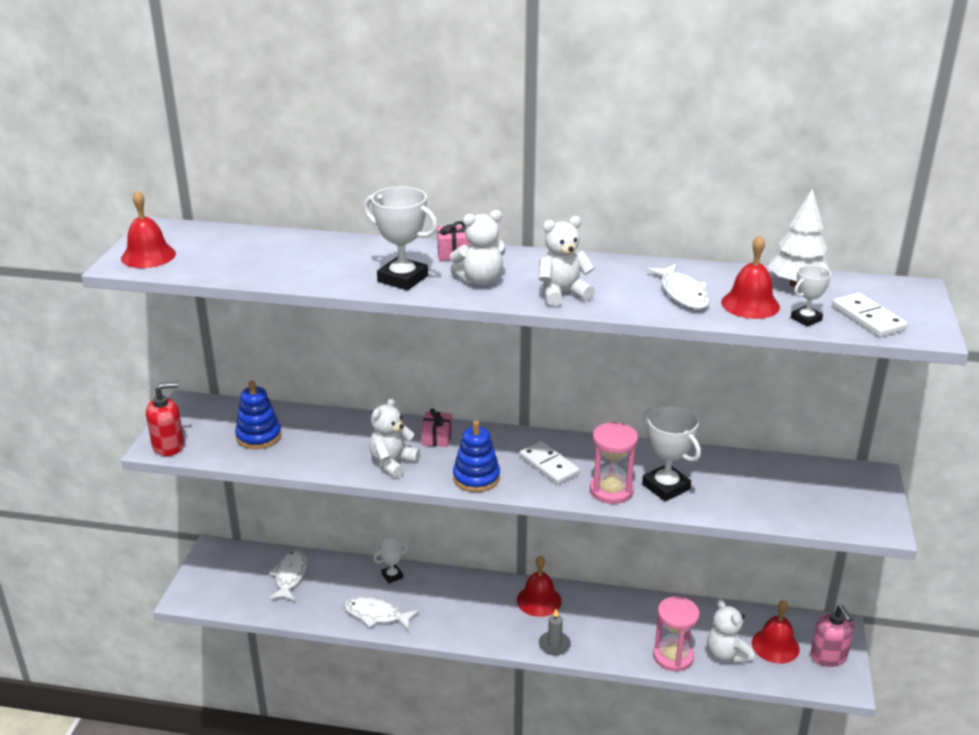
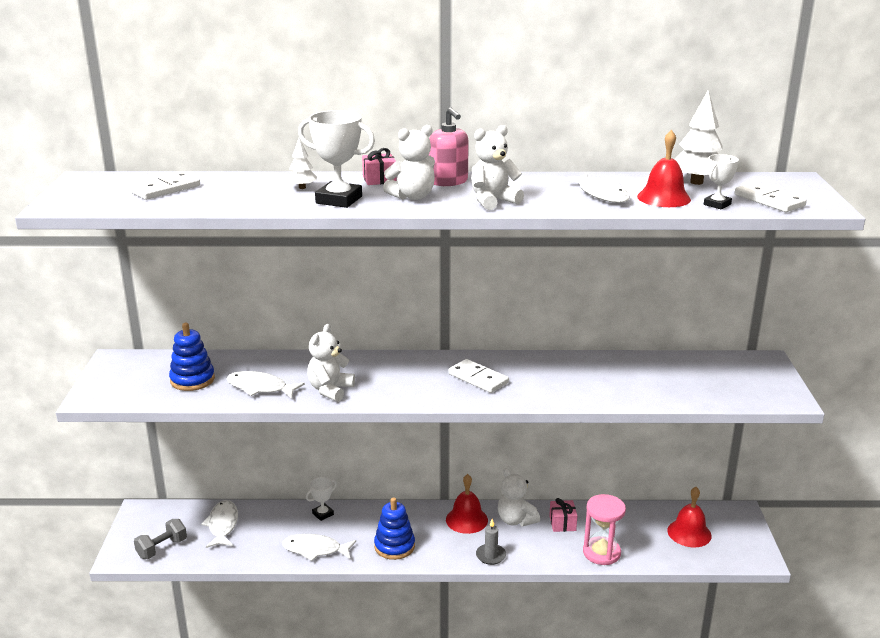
camera: 10 degrees left, 5 degrees down
(148, 256) = (80, 198): red bell -> none
(168, 446) = (103, 395): red soap dispenser -> none
(226, 594) = (162, 548): none -> grey dumbbell
(234, 250) = (166, 189): none -> white domino
(323, 453) = (260, 388): none -> white fish
(371, 258) = (302, 187): none -> white tree
(437, 438) = (366, 366): pink gift -> pink gift (562, 523)
(476, 478) = (413, 395): blue stacking toy -> blue stacking toy (394, 546)
(611, 490) = (541, 393): pink hourglass -> none
(666, 487) = (590, 386): white trophy -> none
(726, 654) = (648, 545): white teddy bear -> white teddy bear (516, 520)
(828, 656) = (737, 536): pink soap dispenser -> pink soap dispenser (448, 181)

